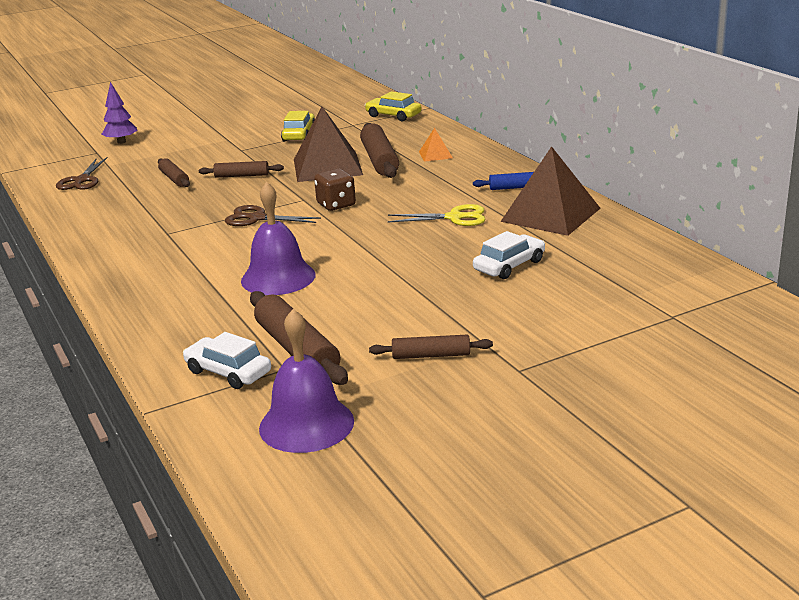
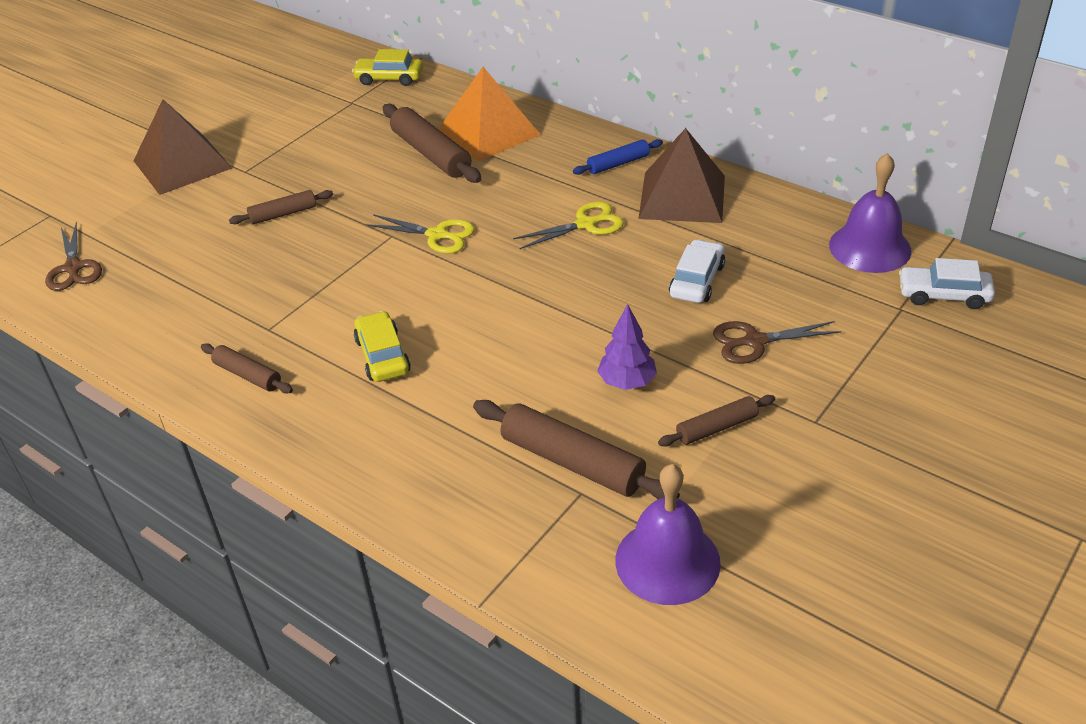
camera: 25 degrees left, 15 degrees up
(121, 142) = (69, 189): purple tree -> purple tree (627, 382)
(174, 179) = (199, 238): brown rolling pin -> brown rolling pin (248, 375)
(228, 372) = (524, 517): white car -> white car (943, 295)
(257, 218) = (360, 278): brown scissors -> brown scissors (754, 342)
(278, 277) = (463, 363): purple bell -> purple bell (870, 247)
(299, 135) = (299, 131): yellow car -> yellow car (383, 356)
(327, 167) = (377, 177): brown pyramid -> brown pyramid (182, 164)
(336, 205) = (437, 235): brown dice -> yellow scissors
(435, 155) = (488, 132): orange pyramid -> orange pyramid, size x2.18

